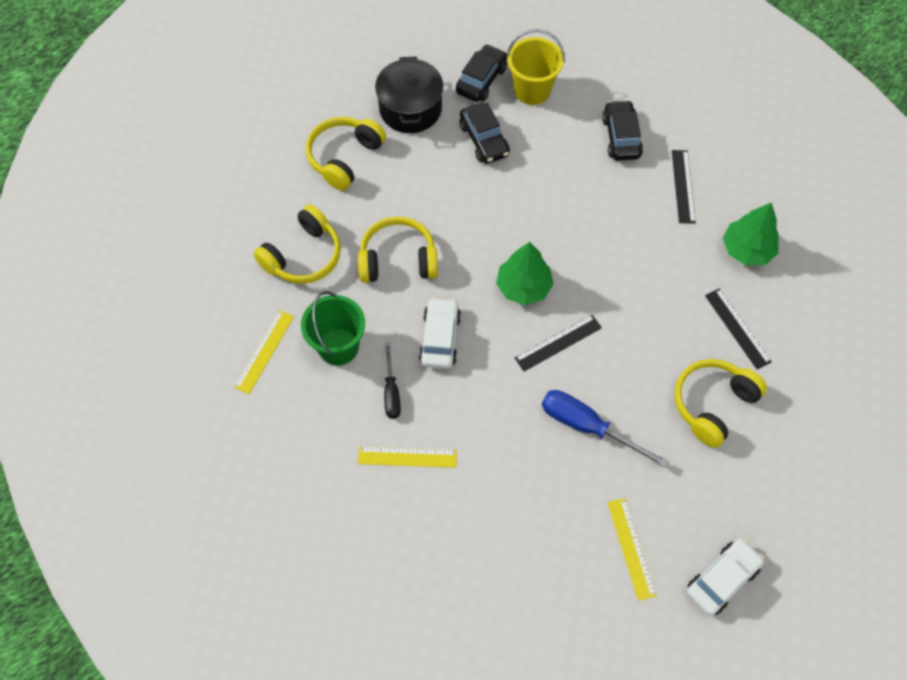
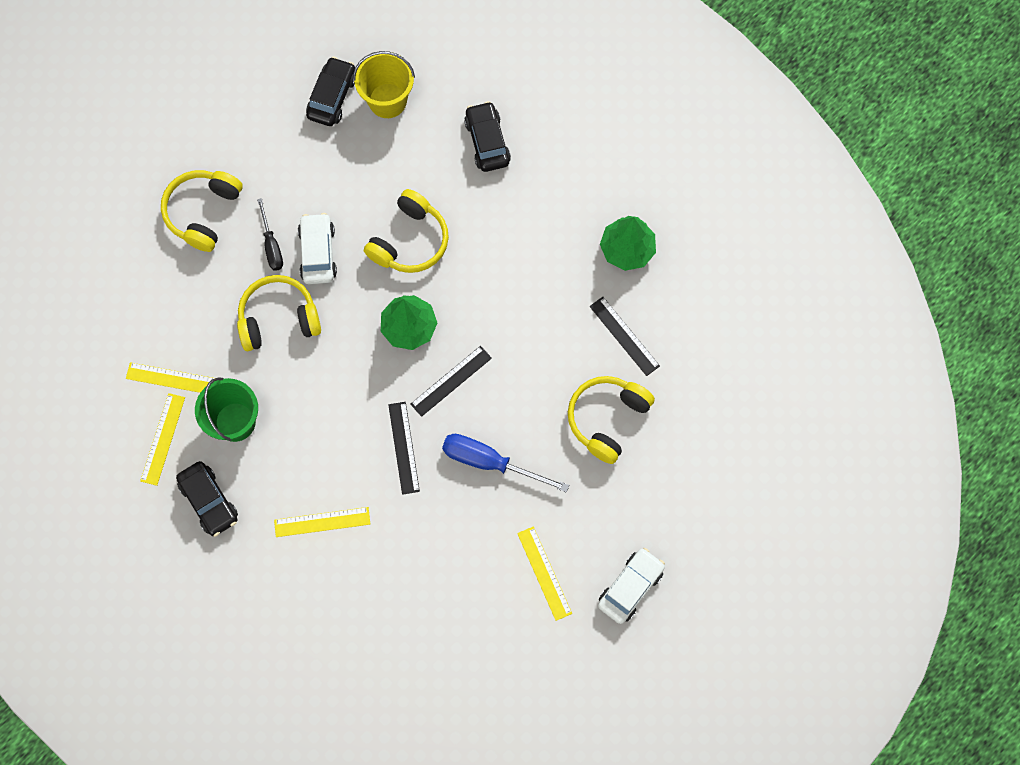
camera: 10 degrees left, 10 degrees up
(285, 298) = (172, 379): none -> yellow ruler
(303, 256) = (182, 330): yellow headphones -> yellow headphones (410, 241)
(391, 392) = (295, 459): black screwdriver -> black screwdriver (271, 245)
(410, 109) = (262, 143): black pot -> none
(440, 338) = (334, 396): white car -> white car (318, 253)
(484, 140) = (345, 168): black car -> black car (209, 501)
(683, 186) = (556, 188): black ruler -> black ruler (404, 447)

